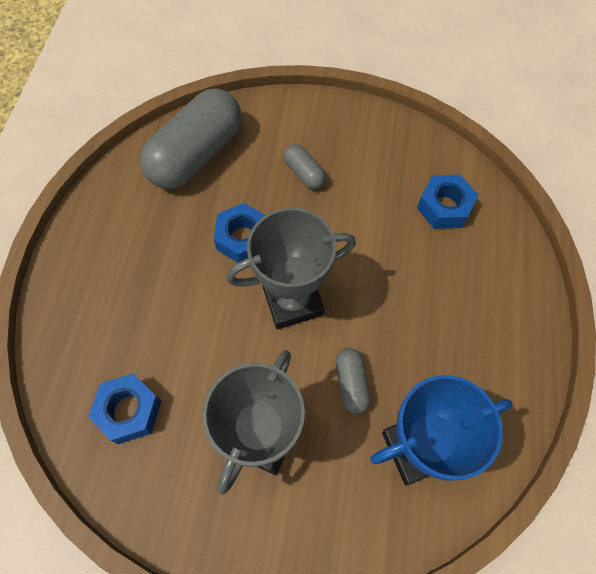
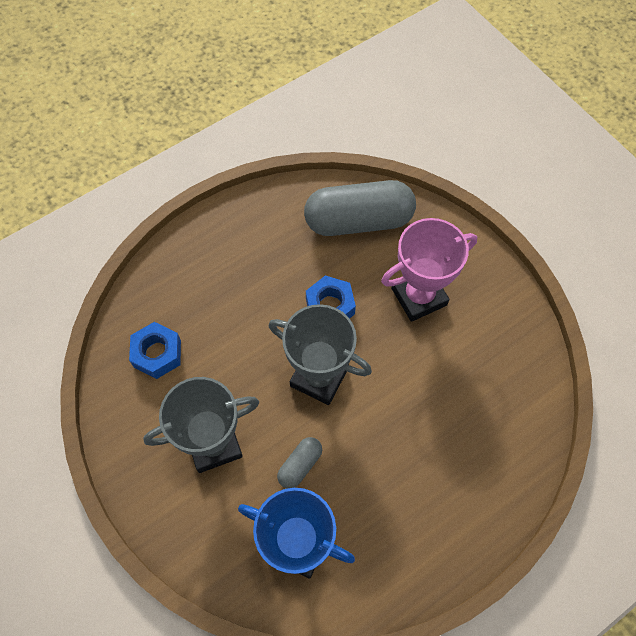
camera: 45 degrees right, 0 degrees up
(304, 173) = (419, 297): grey capsule -> pink trophy
(444, 207) = (495, 410): blue nut -> none

